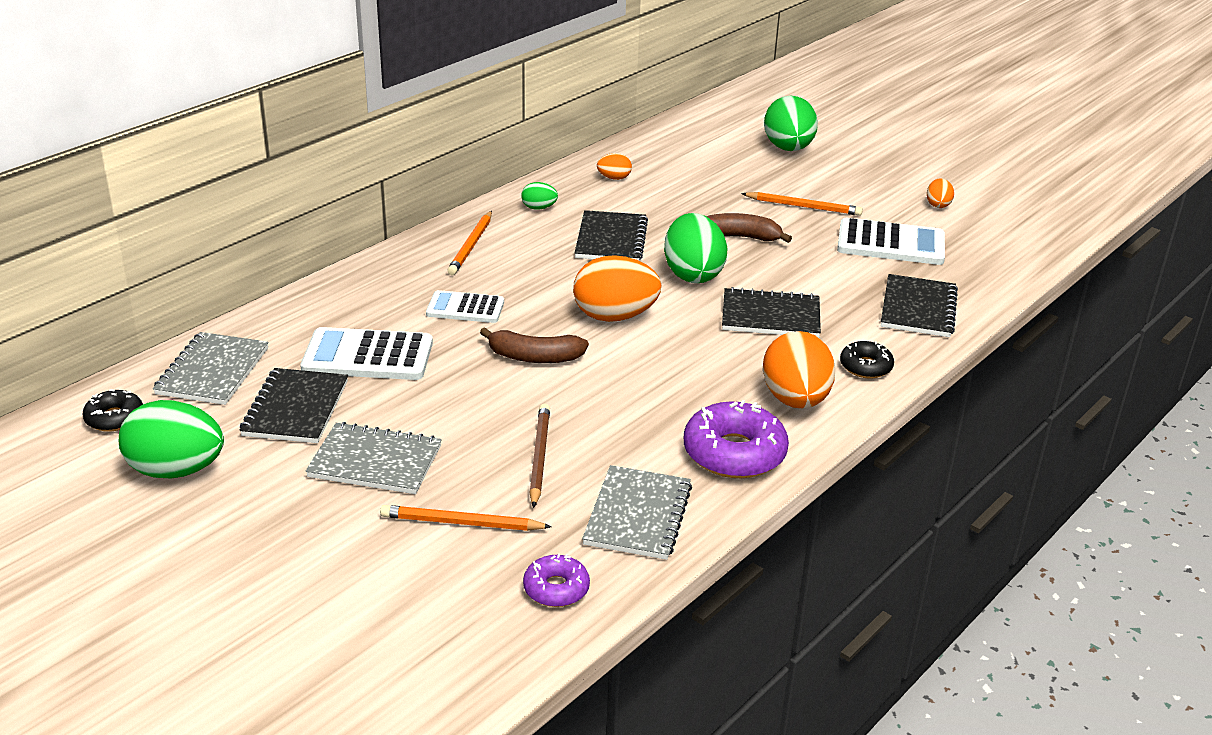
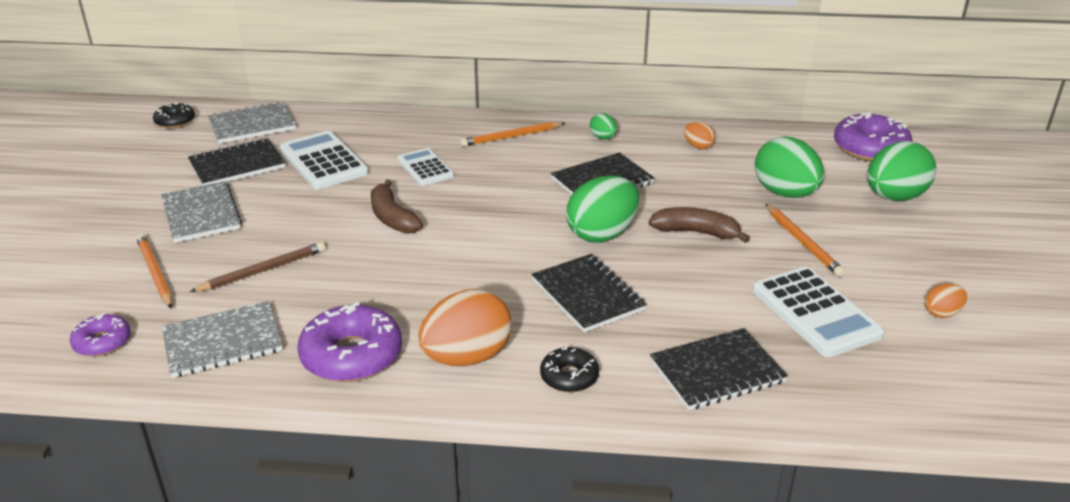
camera: 55 degrees right, 0 degrees up
(176, 470) = (137, 160): green egg -> green egg (785, 193)
(614, 316) = (490, 226): orange egg -> none
(713, 122) = (870, 148): none -> purple donut
(740, 237) = (696, 232): brown banana -> brown banana turned 45 degrees counterclockwise

